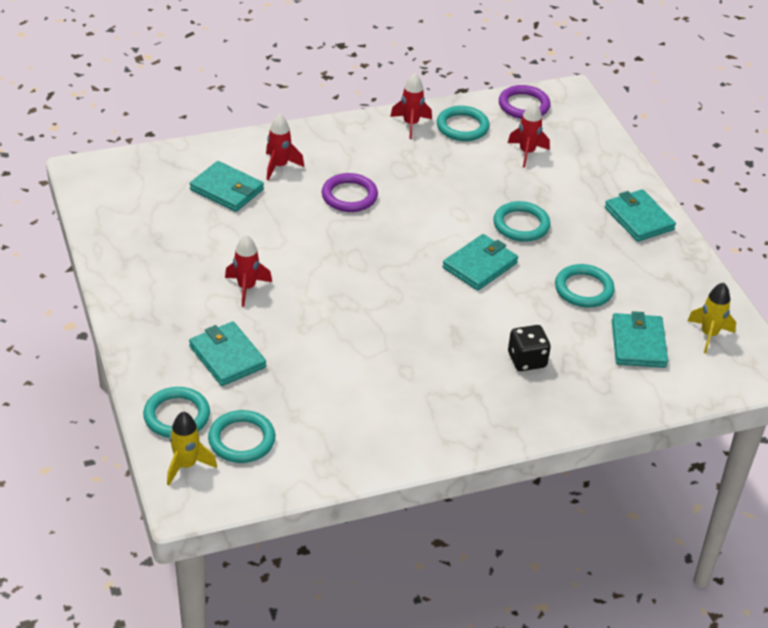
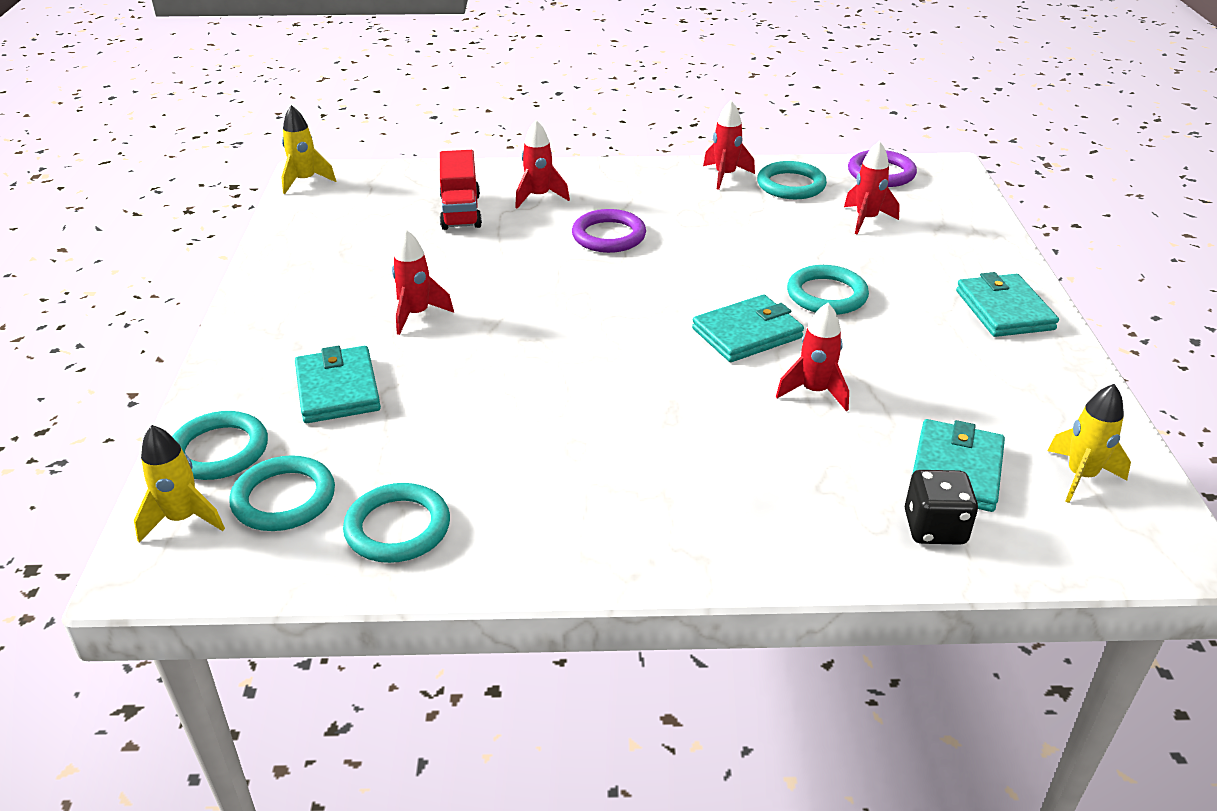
camera: 20 degrees right, 5 degrees down
(84, 177) = (305, 181): none -> yellow rocket
(227, 190) = (461, 211): turquoise wallet -> red truck
(527, 360) = (766, 463): black dice -> black dice (934, 528)
(538, 303) = (814, 392): none -> red rocket
(584, 289) = (891, 384): turquoise ring -> turquoise ring (397, 528)

